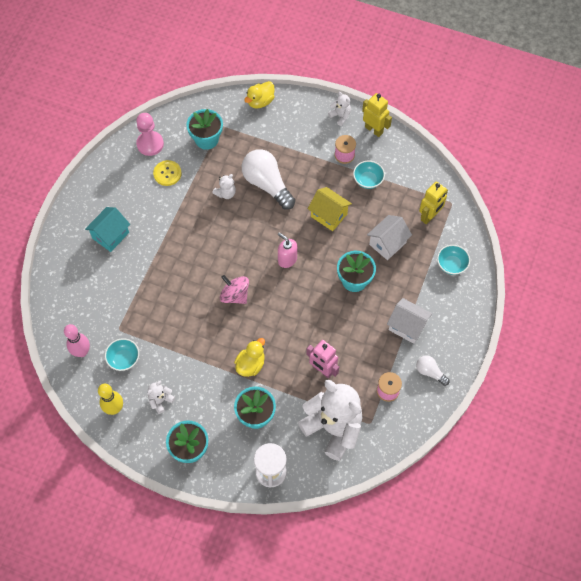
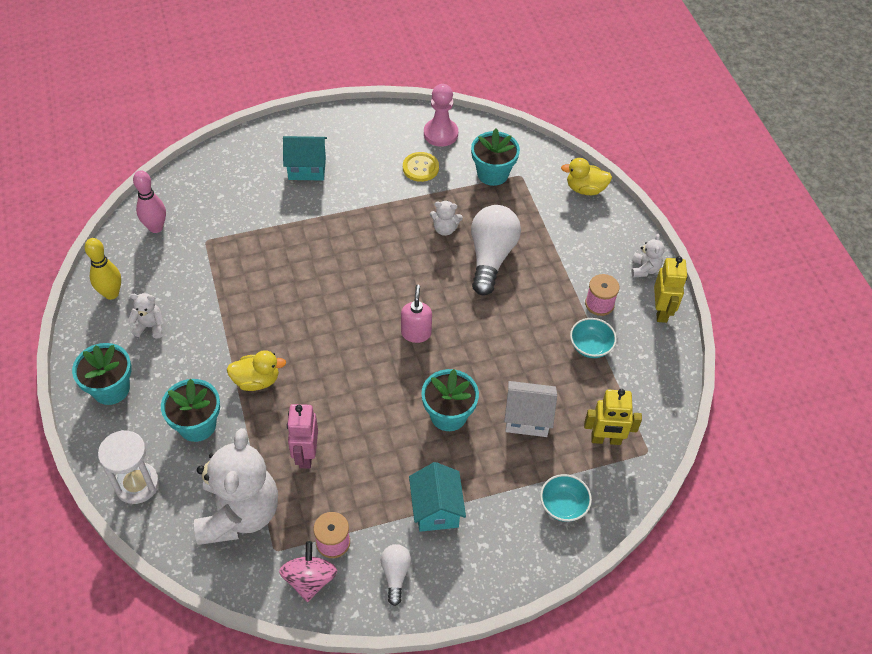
camera: 50 degrees right, 10 degrees down
(124, 359) = (175, 266): turquoise bowl -> none
(235, 295) = (329, 313): pink spinning top -> pink spinning top (310, 579)
(329, 215) = (508, 337): yellow house -> none
(407, 326) = (436, 509): white house -> turquoise house

